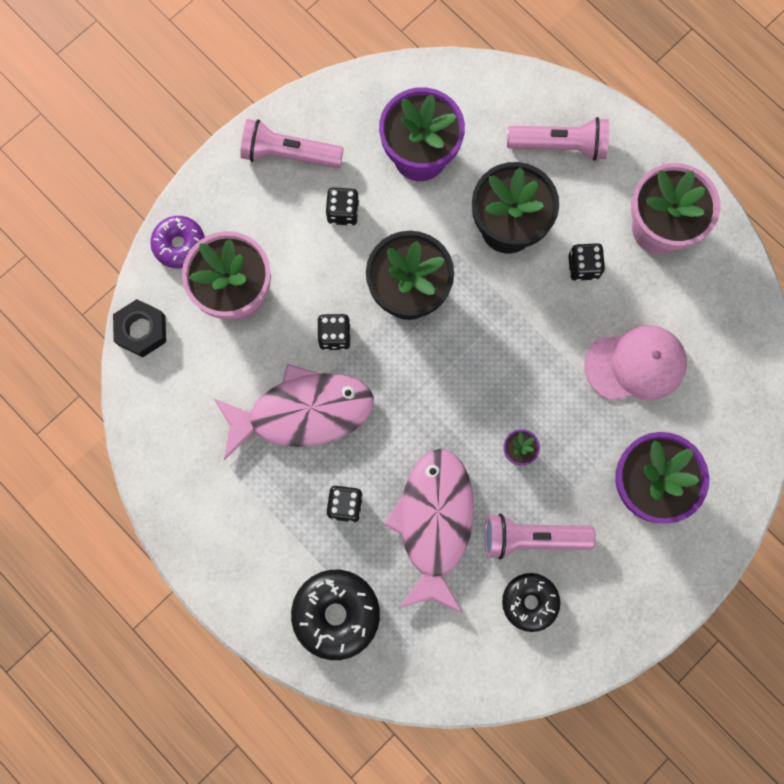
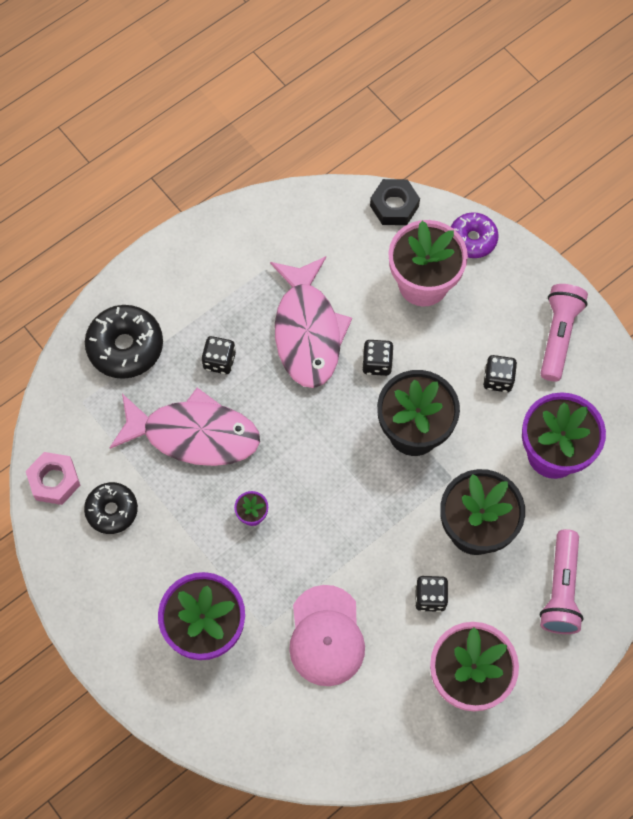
camera: 95 degrees right, 10 degrees down
(503, 671) = (54, 481): none -> pink nut
(531, 537) = (170, 518): pink flashlight -> none

